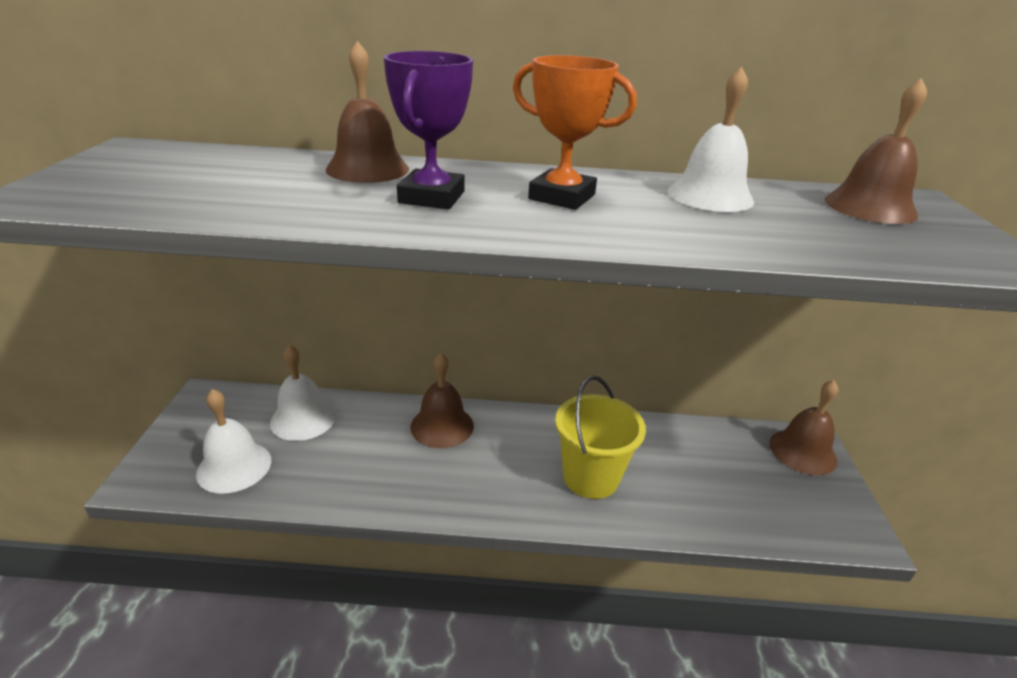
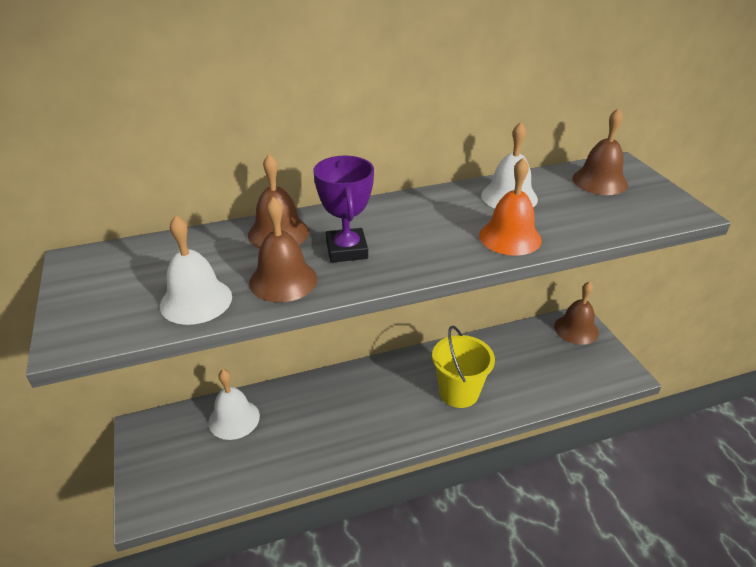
camera: 20 degrees left, 5 degrees up
(234, 466) = (209, 473): white bell -> white bell (196, 301)
(442, 426) = (340, 389): brown bell -> brown bell (283, 280)
(562, 197) = (425, 225): orange trophy -> none
(676, 231) = (510, 237): none -> orange bell

